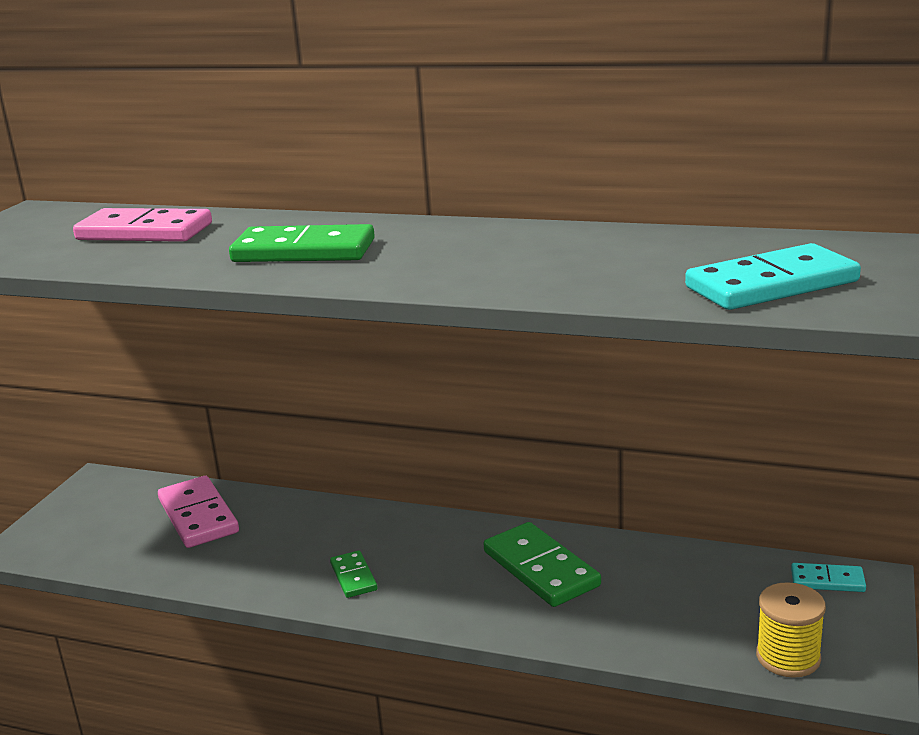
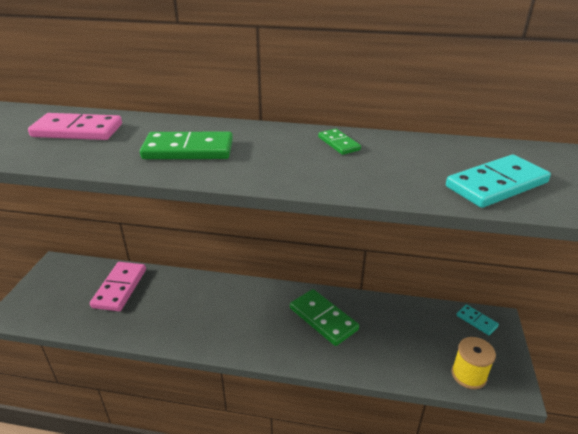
camera: 10 degrees left, 10 degrees up
(198, 516) = (119, 288): pink domino -> pink domino turned 45 degrees clockwise
(353, 577) = (218, 329): green domino -> green domino (339, 143)
(827, 580) = (476, 321): turquoise domino -> turquoise domino turned 45 degrees clockwise

